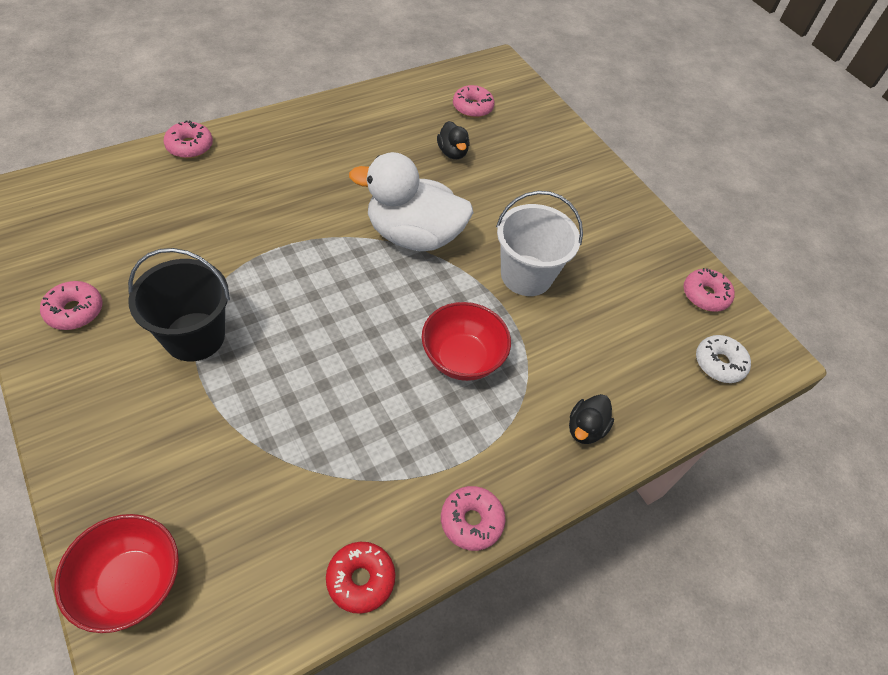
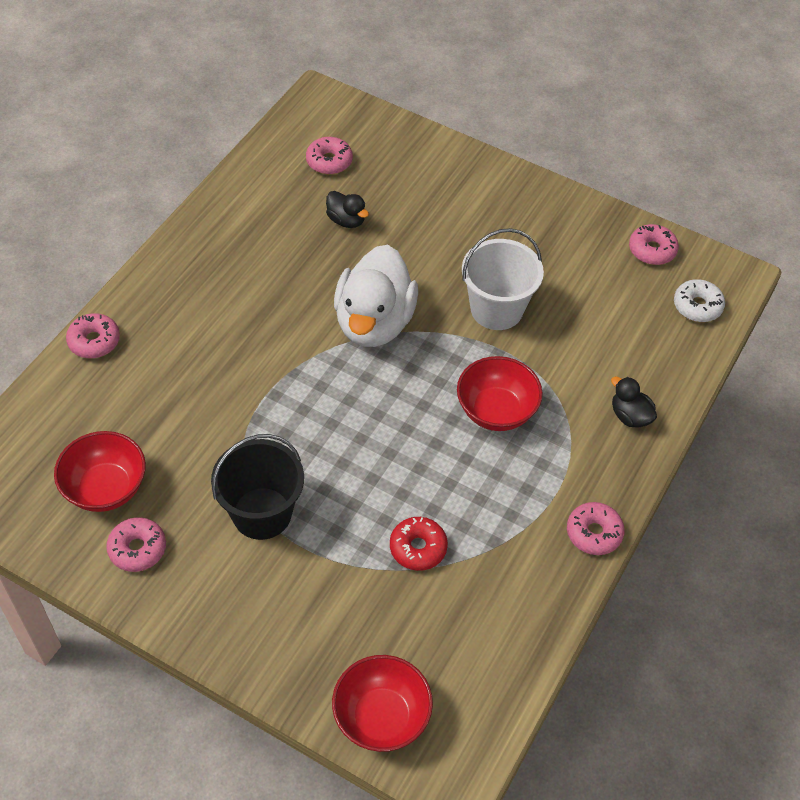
camera: 25 degrees left, 0 degrees up
(97, 252) = (106, 488): none -> red bowl
(360, 579) = (545, 618): red donut -> red donut (418, 548)
(413, 235) = (374, 322): white duck -> white duck turned 60 degrees counterclockwise
(585, 428) = (630, 416): black duck -> black duck turned 135 degrees clockwise

